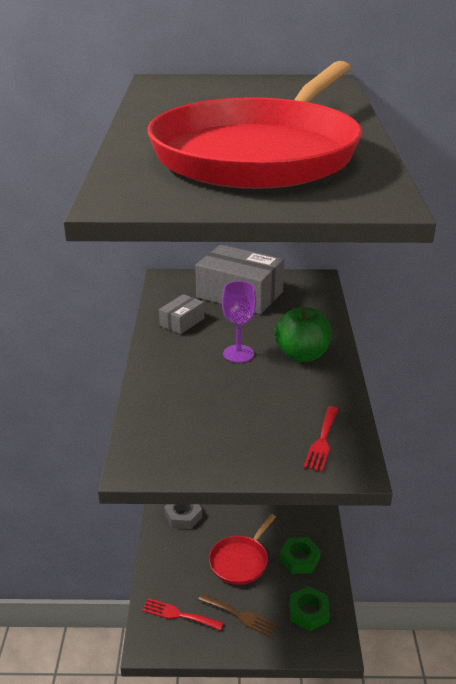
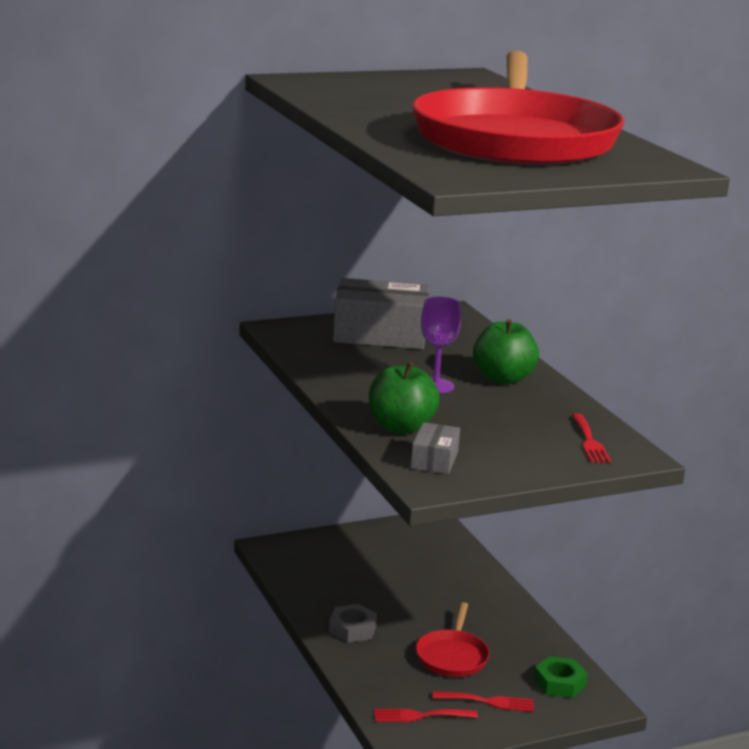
camera: 25 degrees left, 10 degrees down
(171, 394) = (401, 427): none -> green apple
(182, 322) = (342, 366): grey box -> grey box (434, 460)
(239, 615) = (488, 702): brown fork -> red fork
(299, 559) = (516, 641): green nut -> none

